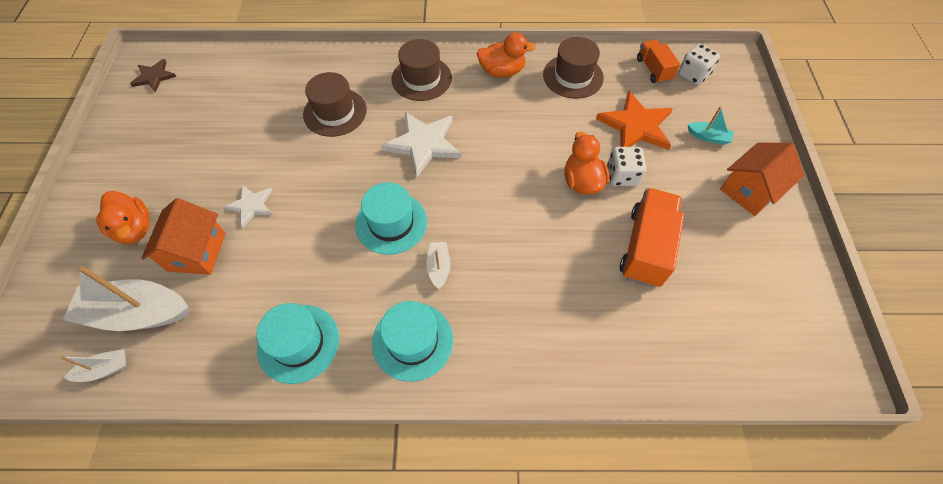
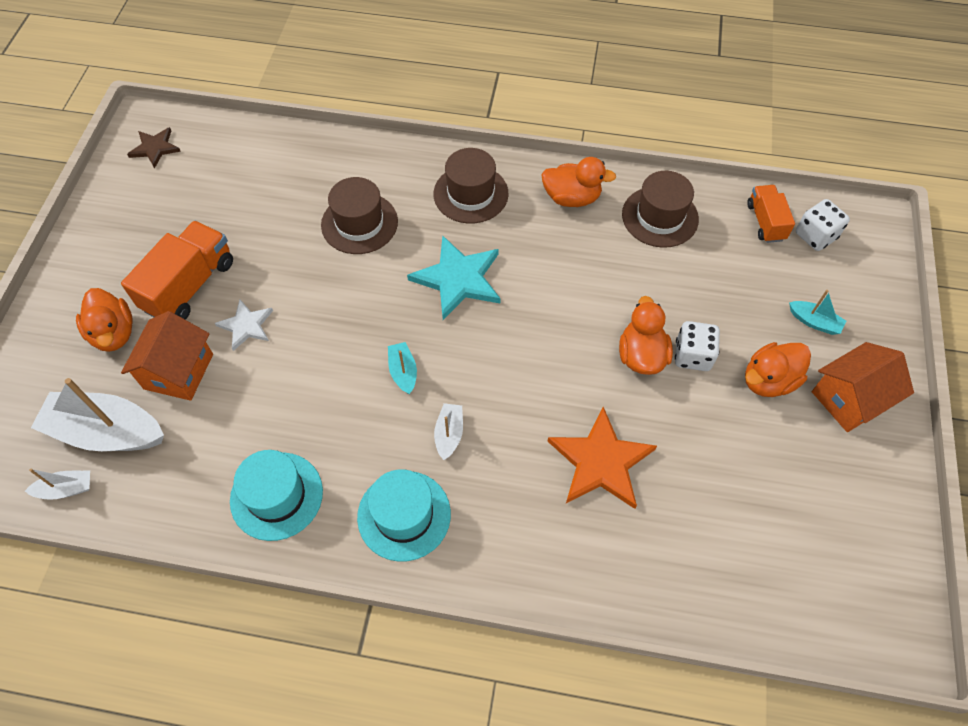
camera: 10 degrees right, 0 degrees up
(391, 223) = (403, 372): turquoise hat -> turquoise boat
(423, 144) = (458, 279): white star -> turquoise star
(636, 125) = (725, 293): orange star -> orange star (601, 461)
(645, 247) = (701, 450): orange truck -> orange truck (189, 286)
(685, 186) = (768, 380): none -> orange duck

